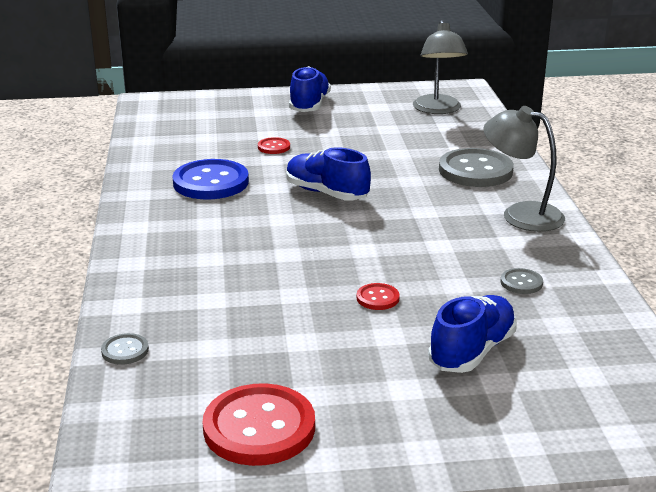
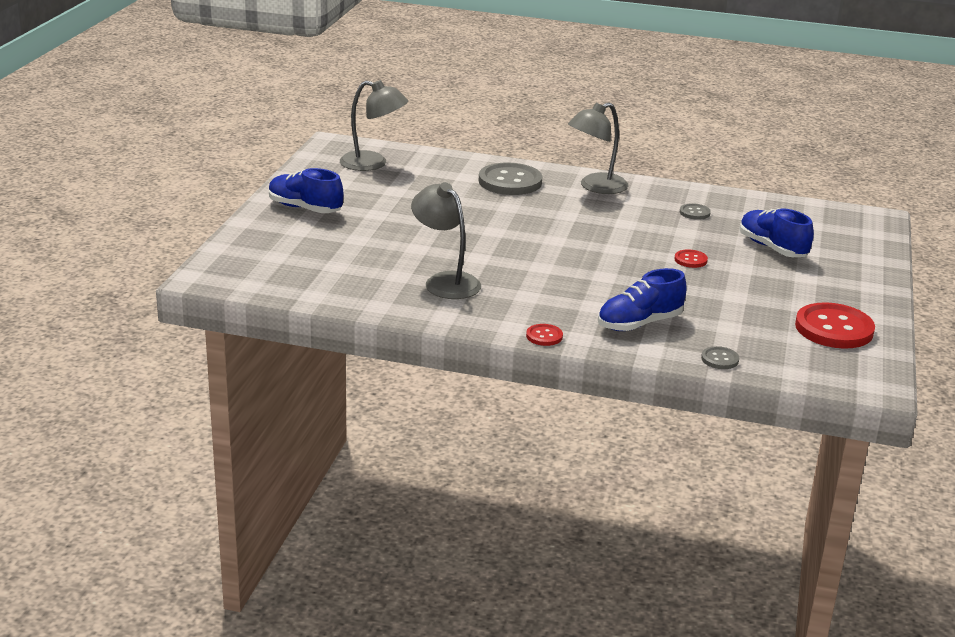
camera: 70 degrees left, 0 degrees up
(211, 182) = (445, 281): blue button -> grey lamp
(274, 147) = (391, 242): red button -> red button (544, 336)
(326, 193) = (507, 241): blue shoe -> blue shoe (639, 324)

